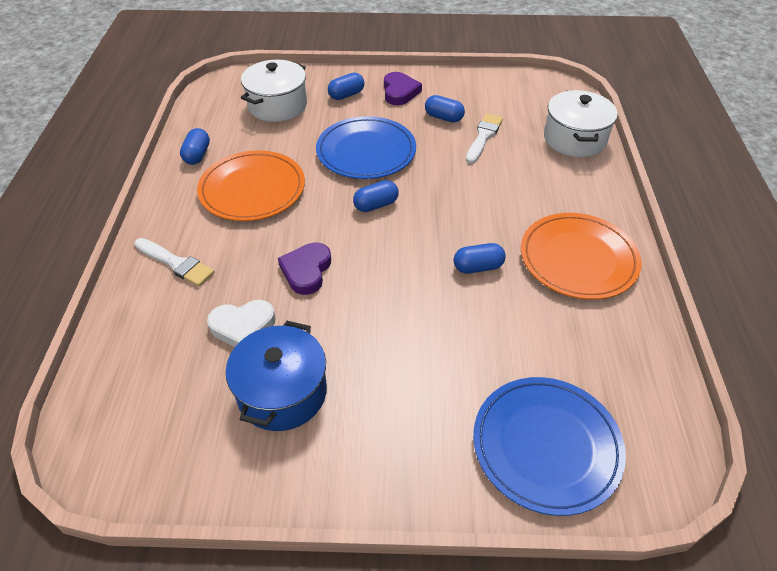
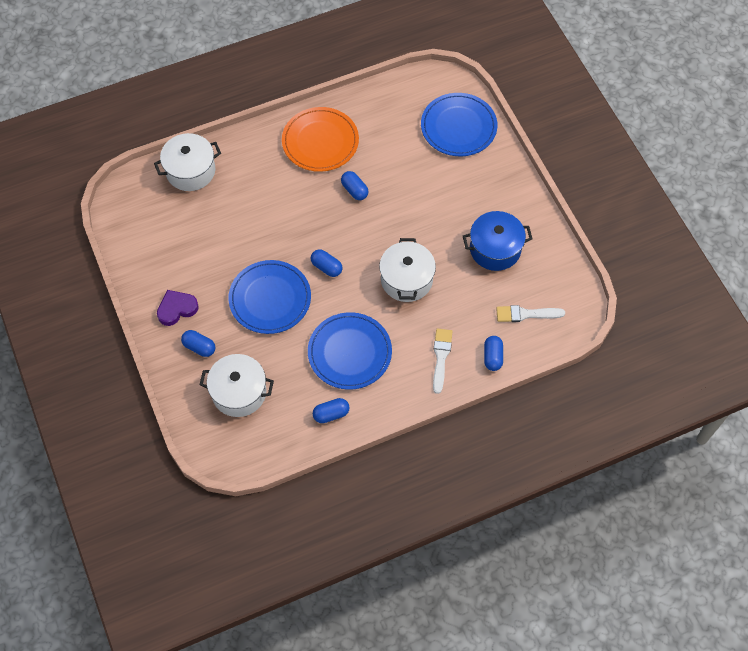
camera: 115 degrees left, 15 degrees up
(243, 326) = (466, 291): white heart -> none
(252, 189) = (349, 352): orange plate -> blue plate
(306, 271) = (406, 279): purple heart -> white pot
(443, 117) = (201, 263): blue capsule -> blue capsule (492, 357)
(483, 137) = (214, 228): white brush -> white brush (526, 314)

